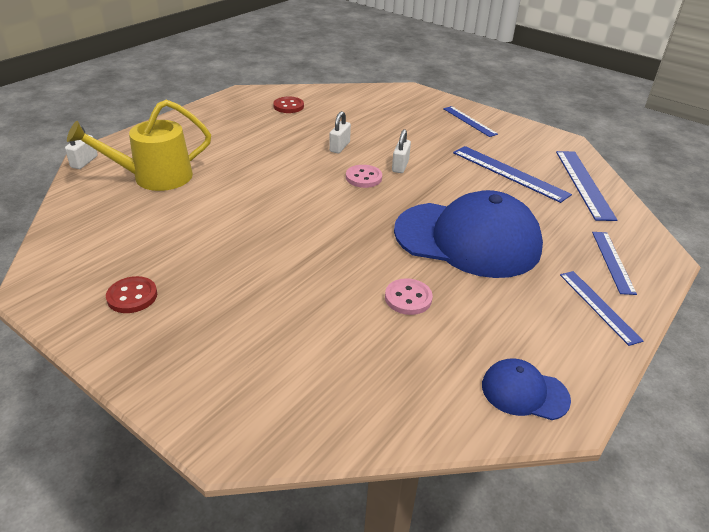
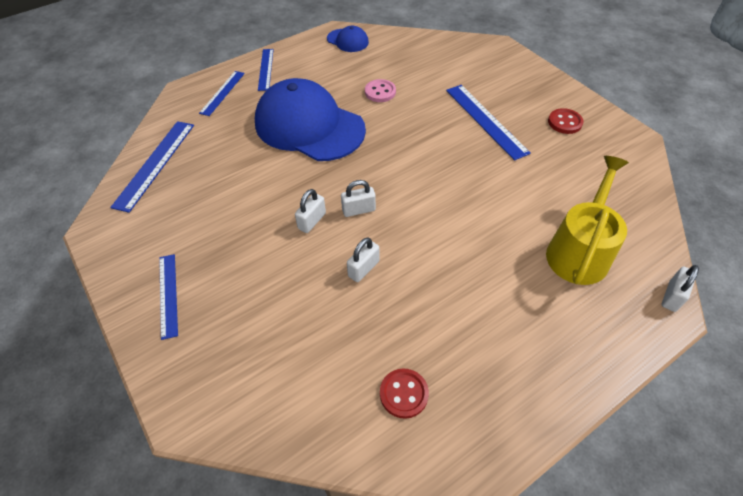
camera: 160 degrees left, 15 degrees up
(155, 177) = (579, 251): yellow watering can -> yellow watering can turned 60 degrees counterclockwise
(363, 178) = (358, 210): pink button -> white padlock
(509, 173) = (209, 190): blue ruler -> blue ruler (485, 120)

